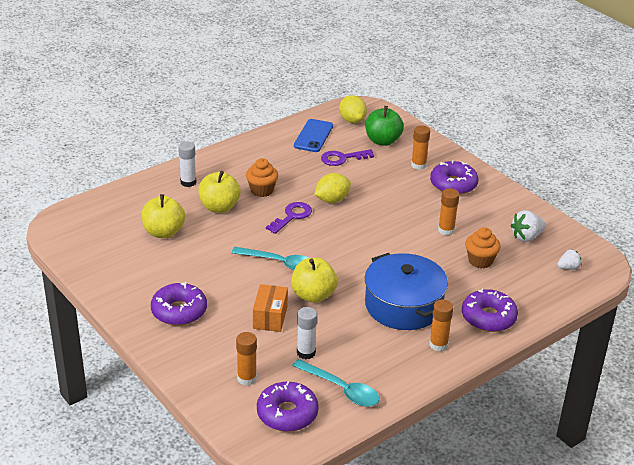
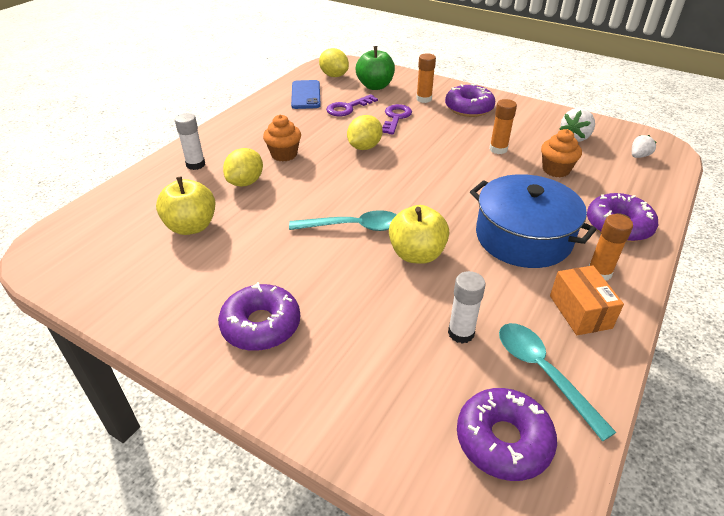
camera: 20 degrees left, 5 degrees up
(219, 207) = (245, 182): yellow apple -> yellow lemon
(247, 378) = (411, 400): orange glue stick -> none
(270, 317) = (384, 298): orange box -> orange box (580, 311)
(292, 216) = (333, 173): purple key -> purple key (396, 118)
(341, 389) = (543, 373): turquoise spoon -> turquoise spoon turned 135 degrees counterclockwise

